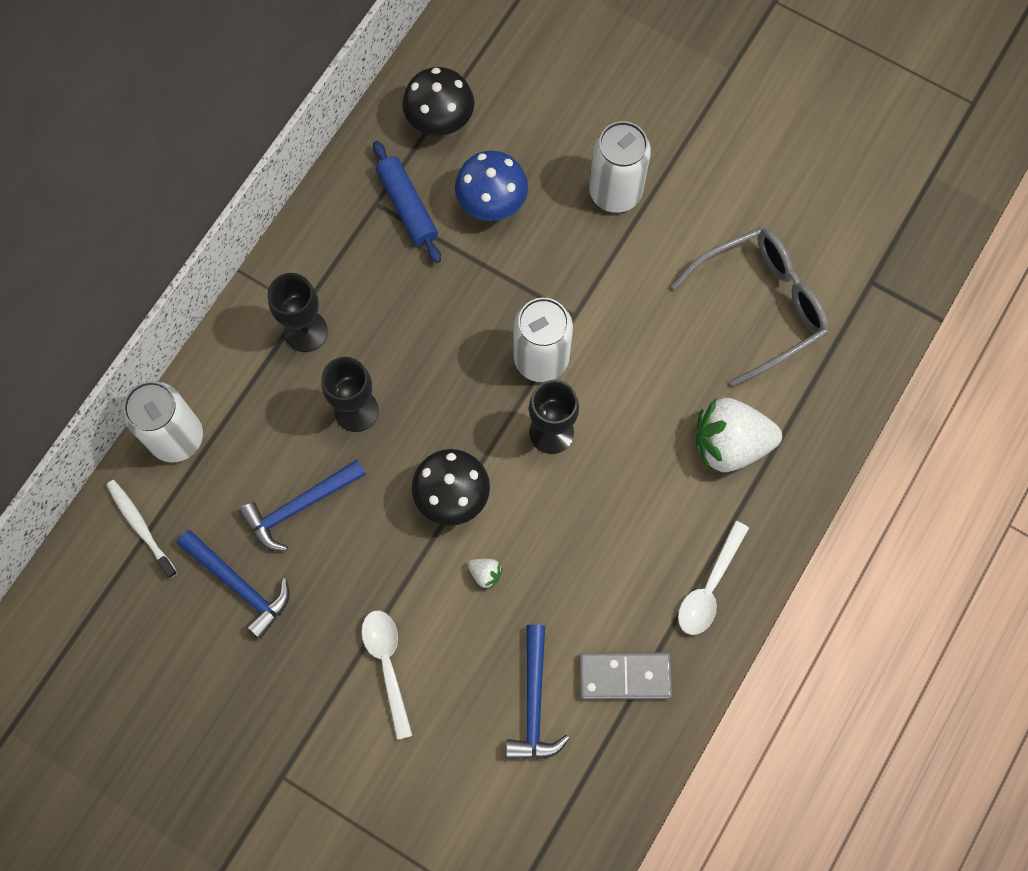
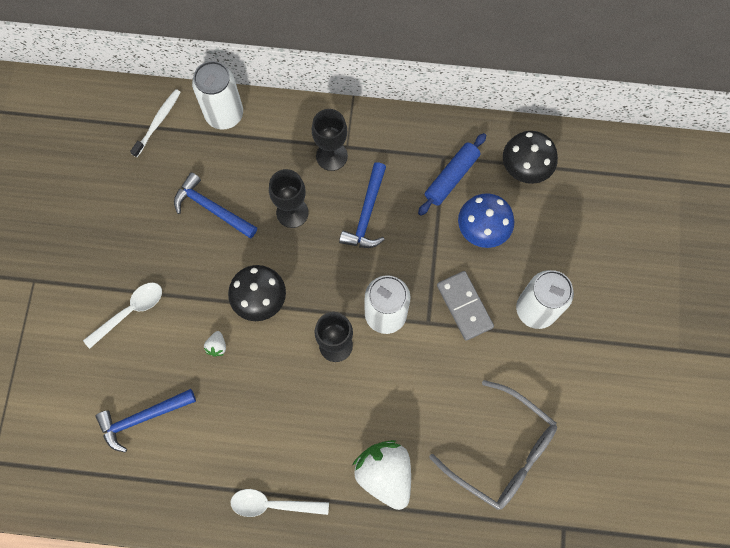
camera: 65 degrees right, 0 degrees up
(239, 585) = (145, 197): blue hammer -> blue hammer (366, 214)
(624, 676) = (185, 472): grey domino -> grey domino (464, 306)

